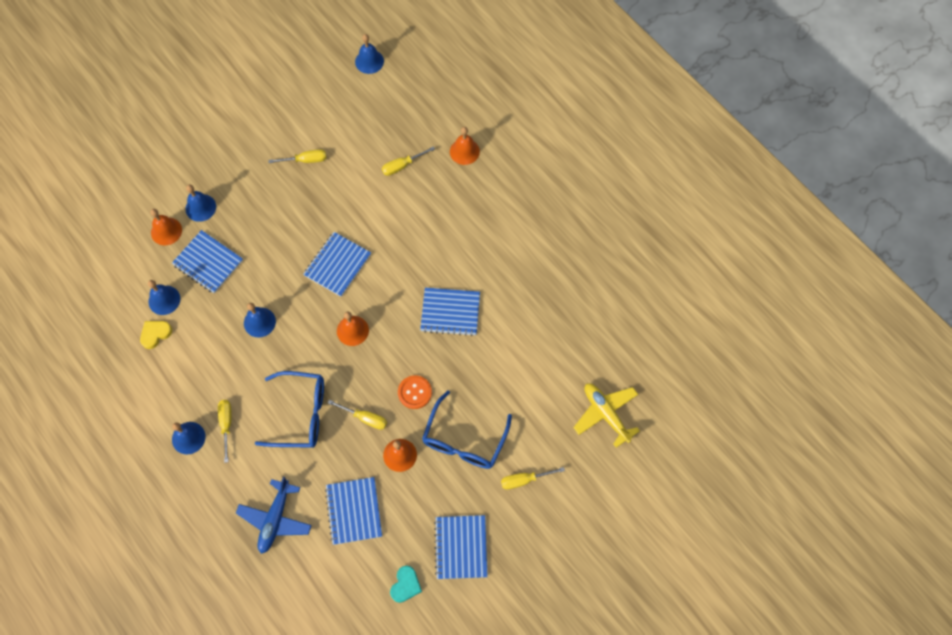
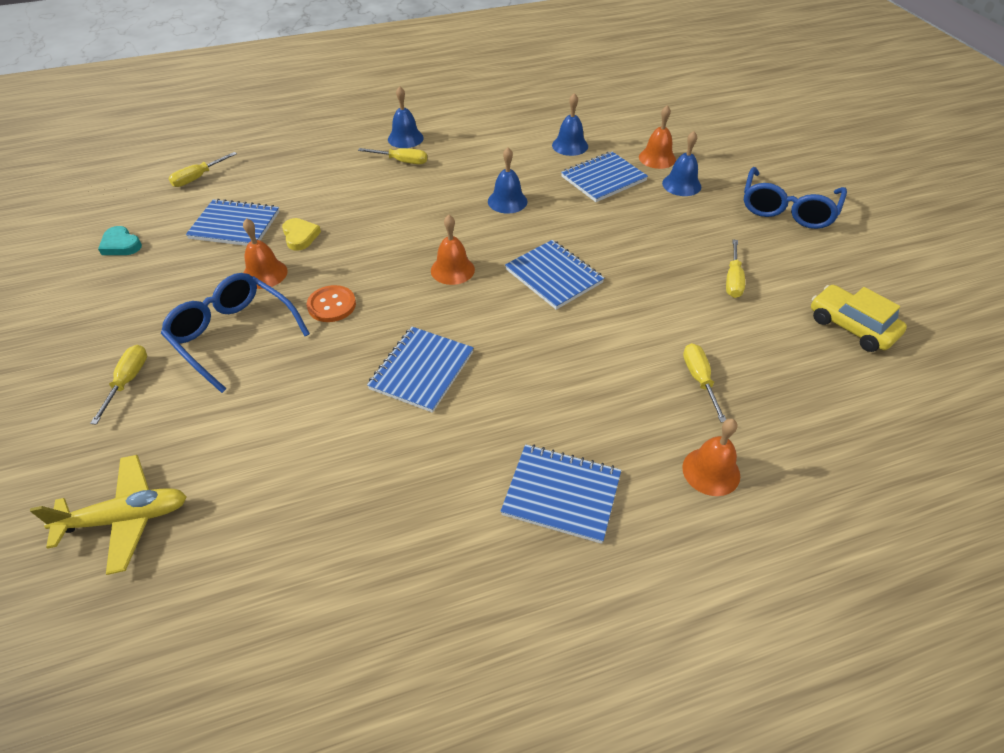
camera: 110 degrees right, 20 degrees down
(155, 334) = (532, 135): yellow heart -> yellow heart (300, 236)
(275, 519) = (277, 174): blue plane -> none
(301, 414) = (375, 210): blue glasses -> blue glasses (787, 209)
(329, 95) = (851, 326): none -> yellow car
(365, 418) = (332, 256): yellow screwdriver -> yellow screwdriver (198, 178)
(369, 61) = (923, 389): blue bell -> none
(461, 547) = (112, 297): blue notebook -> blue notebook (561, 494)

